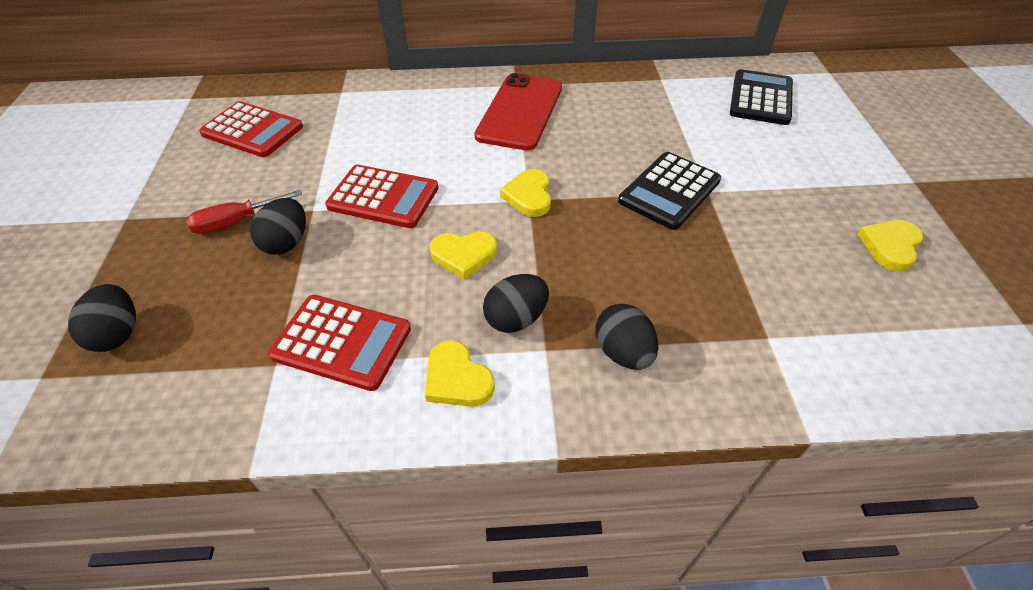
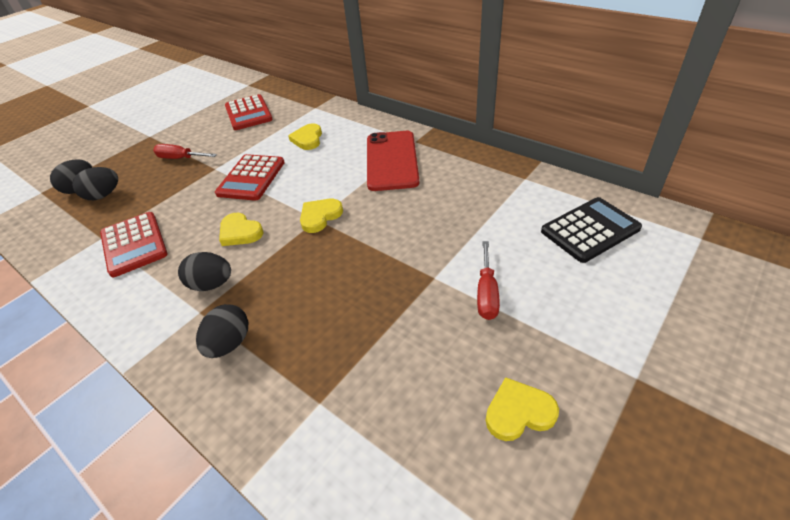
camera: 45 degrees right, 5 degrees down
(287, 243) = (183, 180): black egg -> black egg (103, 195)
(383, 197) = (251, 178): red calculator -> red calculator turned 45 degrees clockwise
(457, 379) = (145, 297): yellow heart -> yellow heart (308, 139)
(520, 112) = (391, 160): red phone -> red phone turned 60 degrees counterclockwise
(669, 191) = (408, 262): black calculator -> none
(760, 181) = (486, 293): none -> red screwdriver

